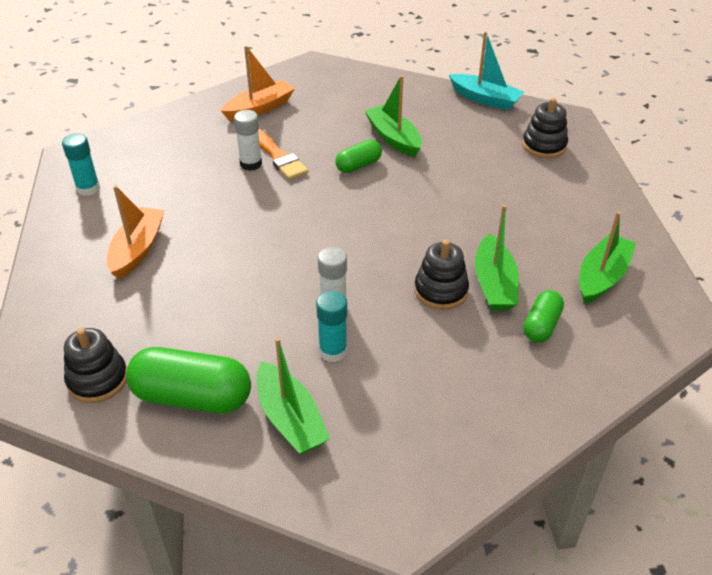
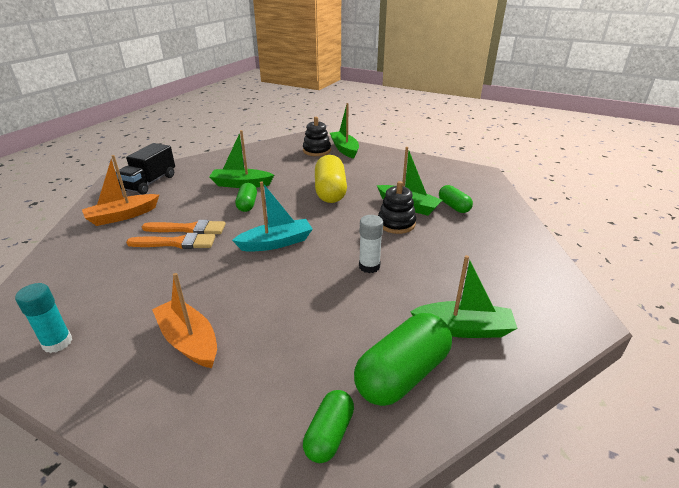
camera: 55 degrees left, 10 degrees down
(97, 379) = (329, 434): black stacking toy -> green capsule
(251, 164) = (176, 243): white glue stick -> orange brush
(259, 109) = (122, 216): orange boat -> orange boat turned 120 degrees counterclockwise
(329, 85) = (150, 183): none -> black truck
(333, 351) = (412, 283): turquoise glue stick -> none
(454, 207) = (330, 191): none -> yellow capsule
(485, 99) = (254, 148): turquoise boat -> turquoise boat (276, 243)
(601, 277) = (433, 178): green boat -> green boat (344, 149)

